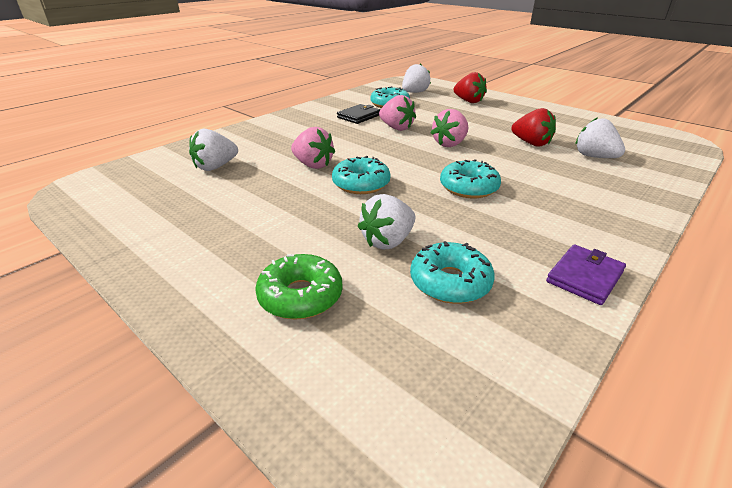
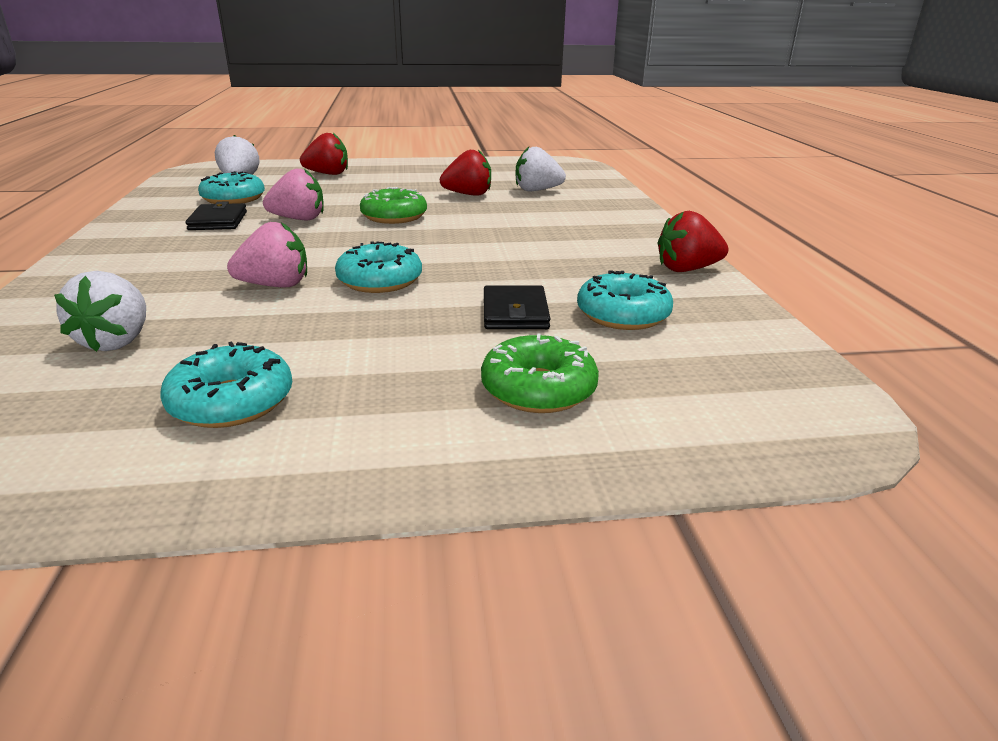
camera: 50 degrees left, 5 degrees down
(387, 241) = (515, 312): white strawberry -> black wallet
(450, 144) = (394, 216): pink strawberry -> green donut
(468, 187) = (491, 245): turquoise donut -> turquoise donut (232, 402)
(584, 277) = (686, 269): purple wallet -> red strawberry

